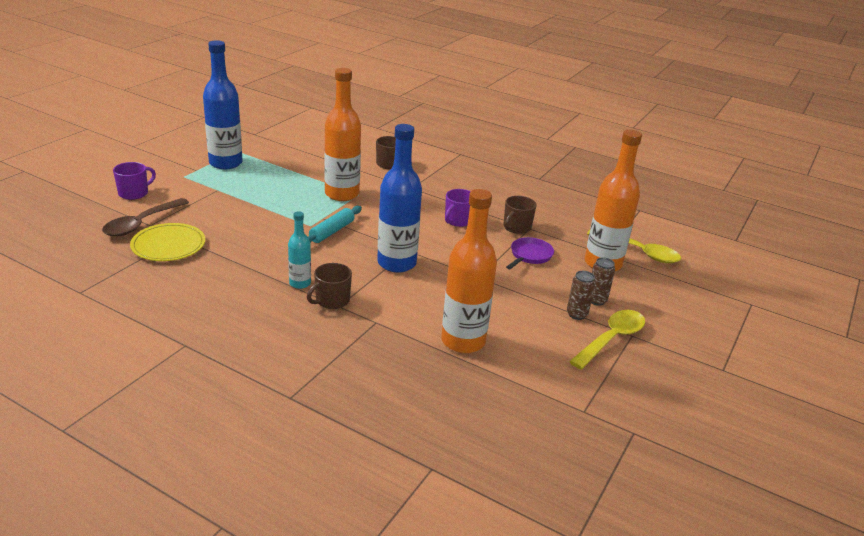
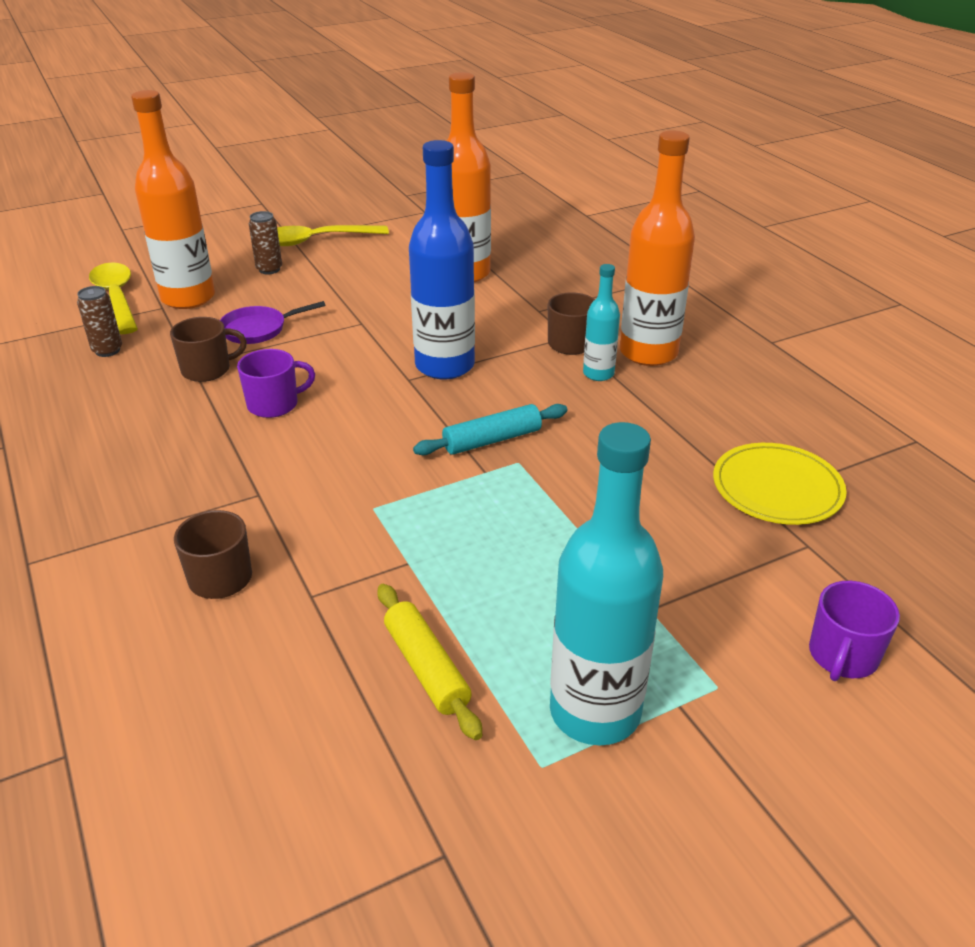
camera: 145 degrees left, 5 degrees up
(134, 193) = (842, 656): purple mug -> purple mug turned 45 degrees counterclockwise
(141, 224) = (825, 553): brown spoon -> none
(225, 163) = (595, 712): blue bottle -> turquoise bottle
(291, 160) = (426, 668): none -> yellow rolling pin
(342, 194) = (404, 517): orange bottle -> orange bottle (648, 353)
(576, 314) = (313, 264): brown can -> brown can (107, 350)

